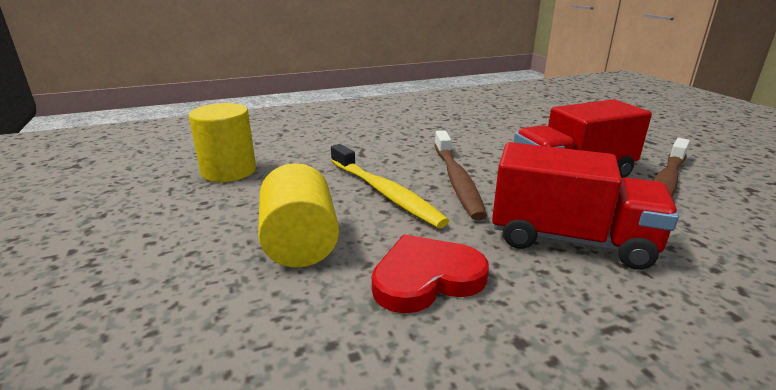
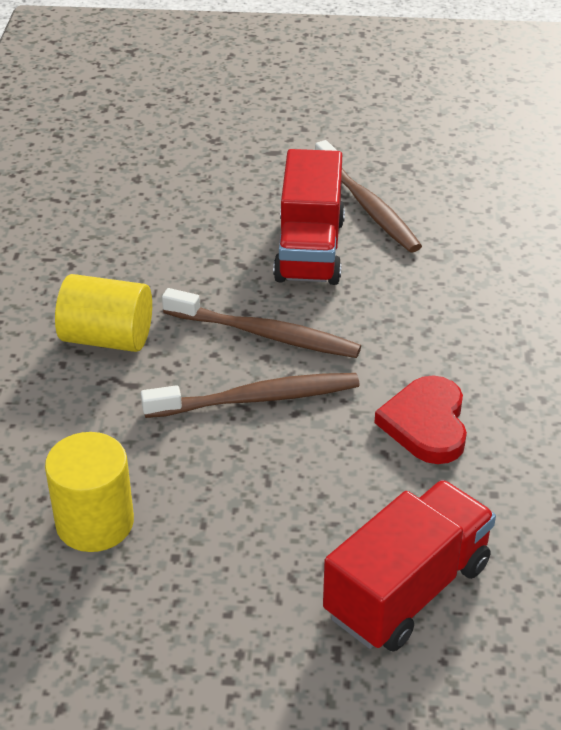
camera: 65 degrees left, 15 degrees up
(300, 243) = (324, 490): yellow cylinder -> yellow cylinder (107, 338)
(384, 193) = (257, 399): yellow toothbrush -> brown toothbrush
(570, 240) = (420, 317): red truck -> red truck (407, 590)

